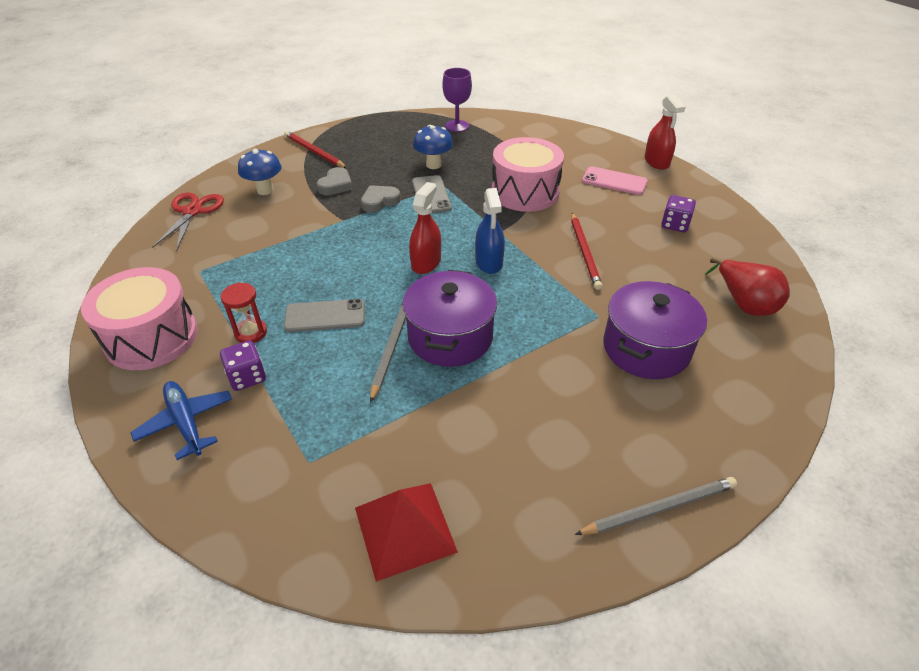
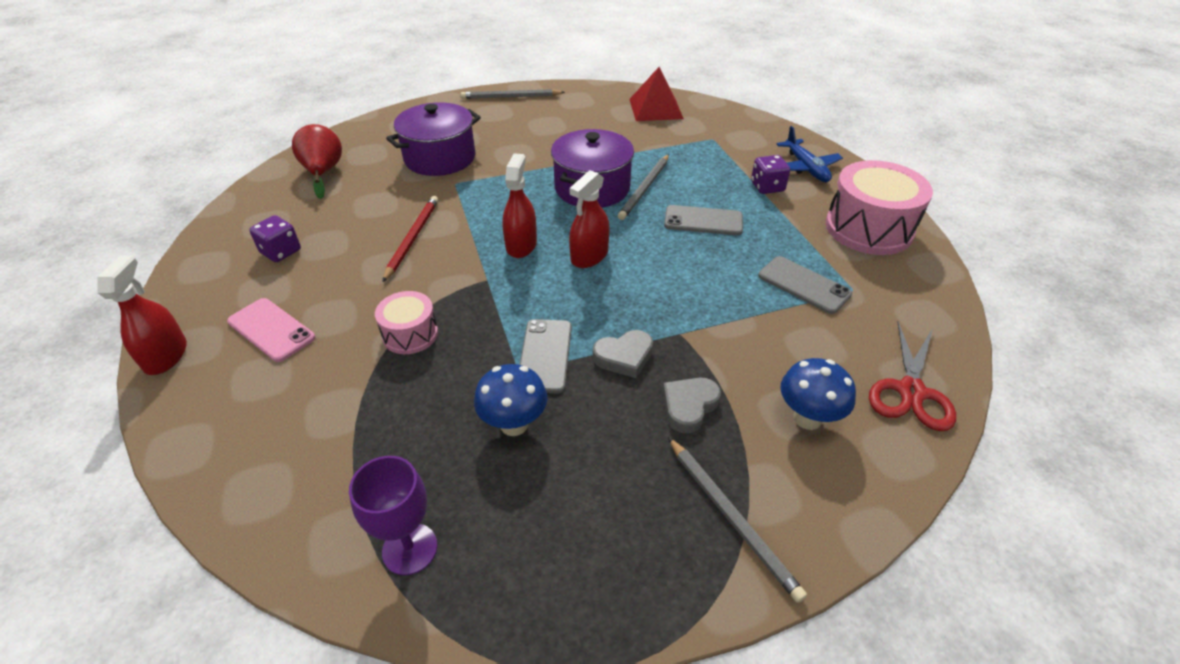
camera: 165 degrees left, 0 degrees up
(241, 268) = (804, 285): none -> grey phone
(251, 333) = (773, 218): red hourglass -> none
(314, 152) = (731, 518): red pencil -> grey pencil
(489, 262) = (521, 245): blue spray bottle -> red spray bottle
(525, 192) = (410, 334): pink drum -> pink drum, size x0.54

